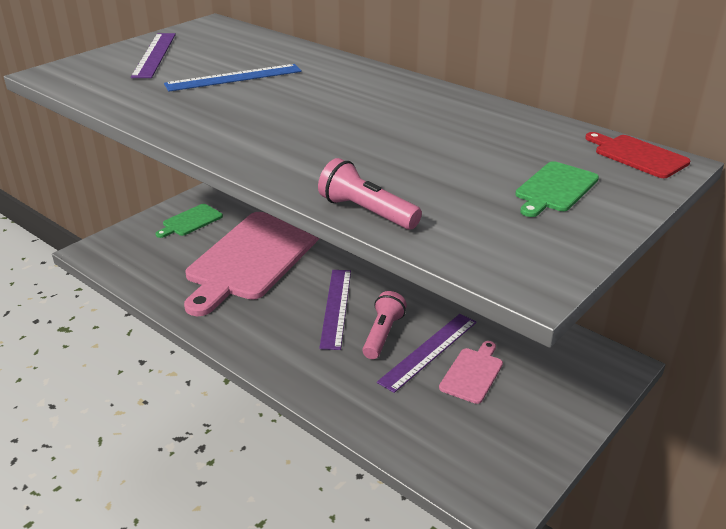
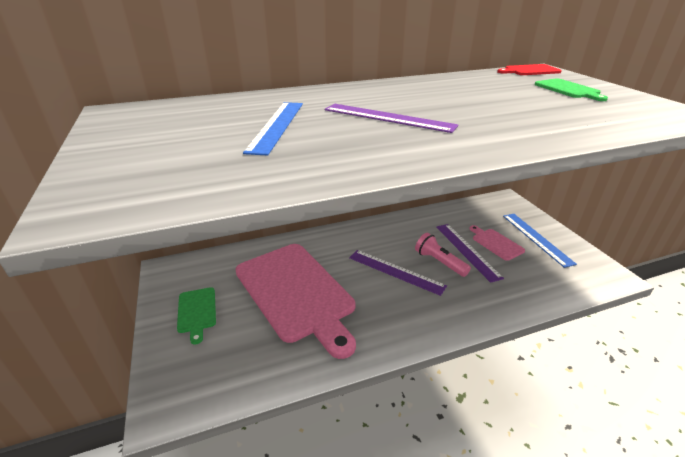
camera: 60 degrees left, 0 degrees up
(154, 55) = (146, 145): purple ruler -> purple ruler (388, 117)
(366, 212) = (595, 132): pink flashlight -> none
(527, 411) = (536, 238): none -> blue ruler

